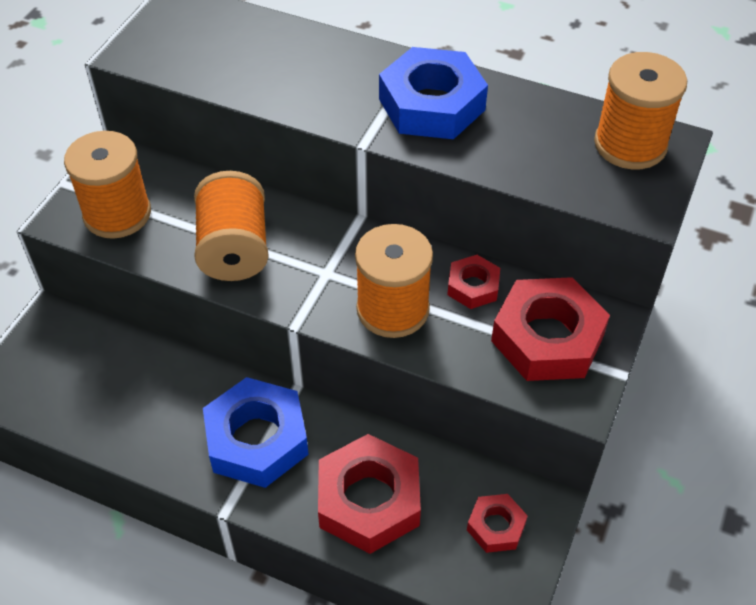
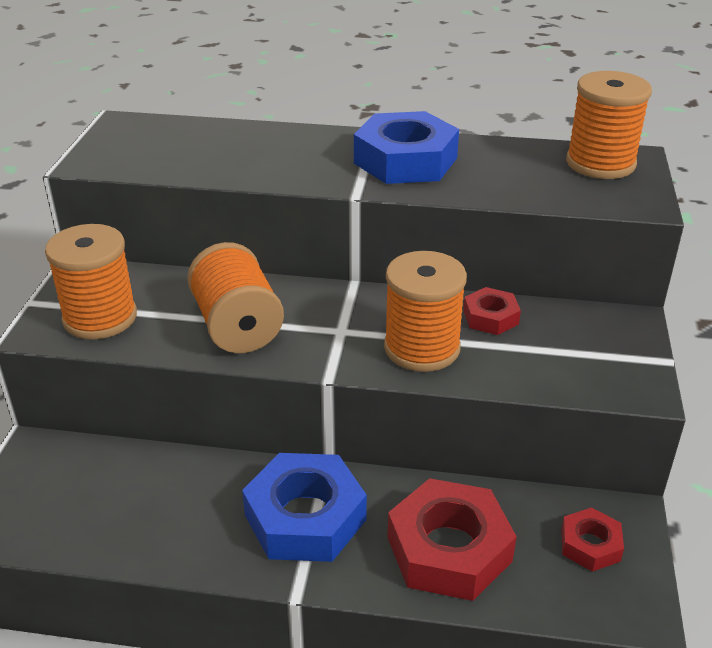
camera: 15 degrees left, 15 degrees down
(547, 338) = (583, 345): red nut -> none

